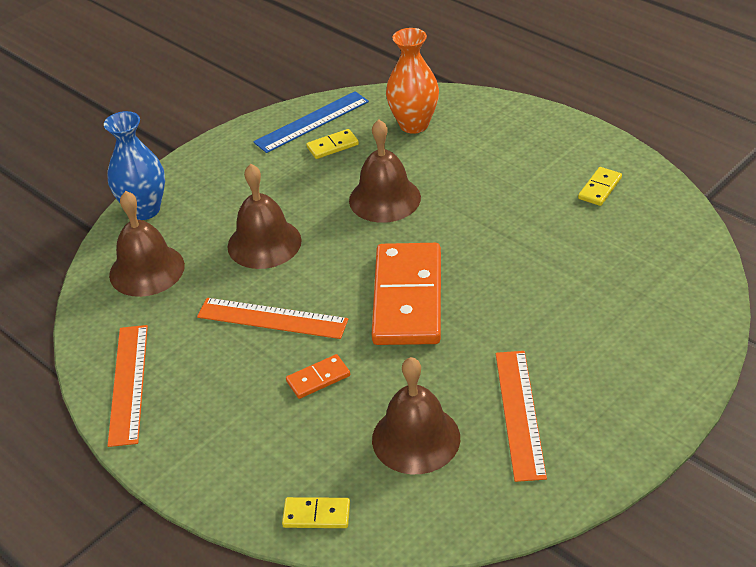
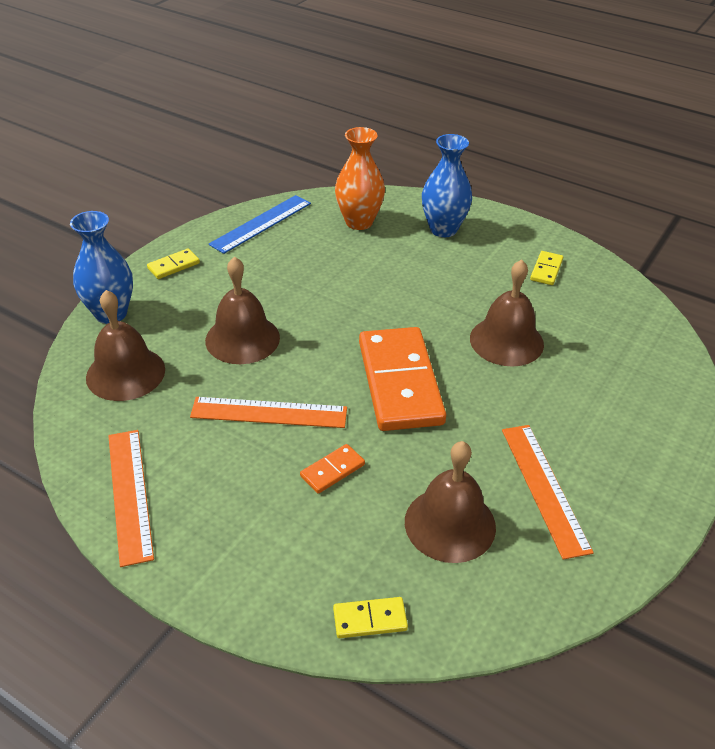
camera: 15 degrees left, 0 degrees up
(332, 146) = (287, 244): yellow domino -> yellow domino (173, 266)
(384, 199) = (350, 290): brown bell -> brown bell (506, 341)
(502, 137) = (443, 229): none -> blue vase

